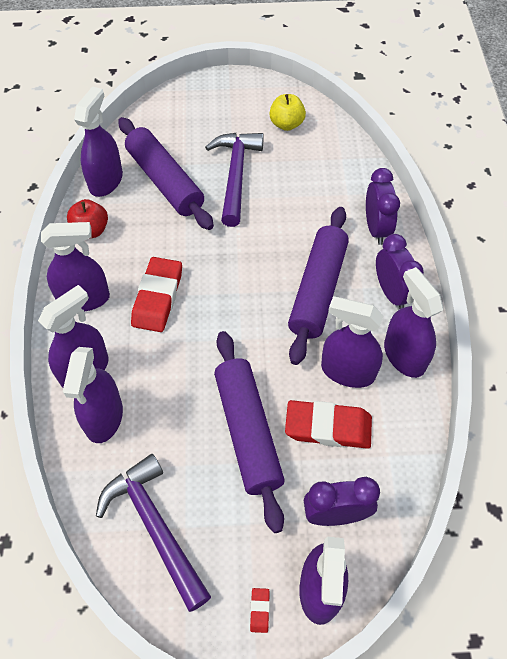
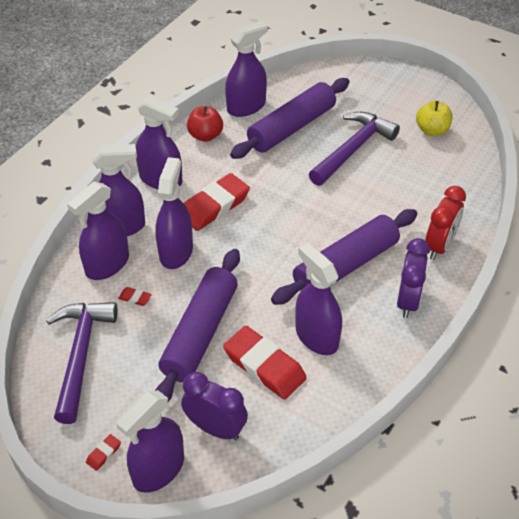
camera: 35 degrees right, 10 degrees down
(159, 435) = (135, 298): none -> red eraser
(165, 181) = (291, 127): purple rolling pin -> purple rolling pin turned 45 degrees clockwise
(376, 228) = (439, 246): purple clock -> red clock
(404, 355) = (375, 352): purple spray bottle -> purple spray bottle (176, 252)

